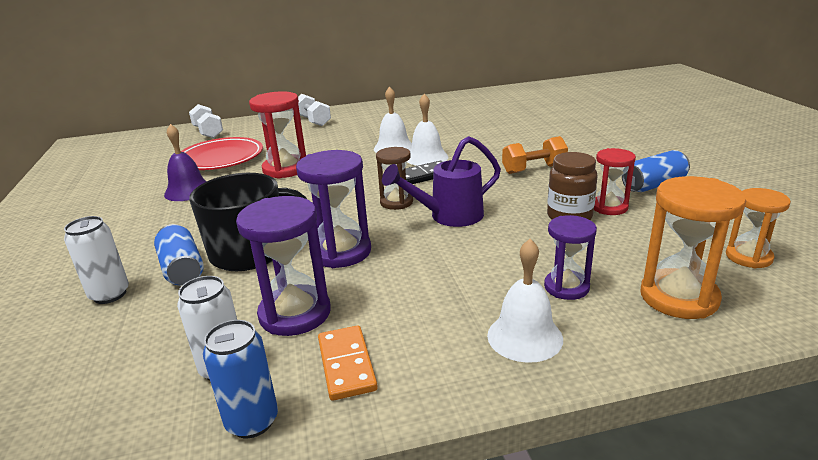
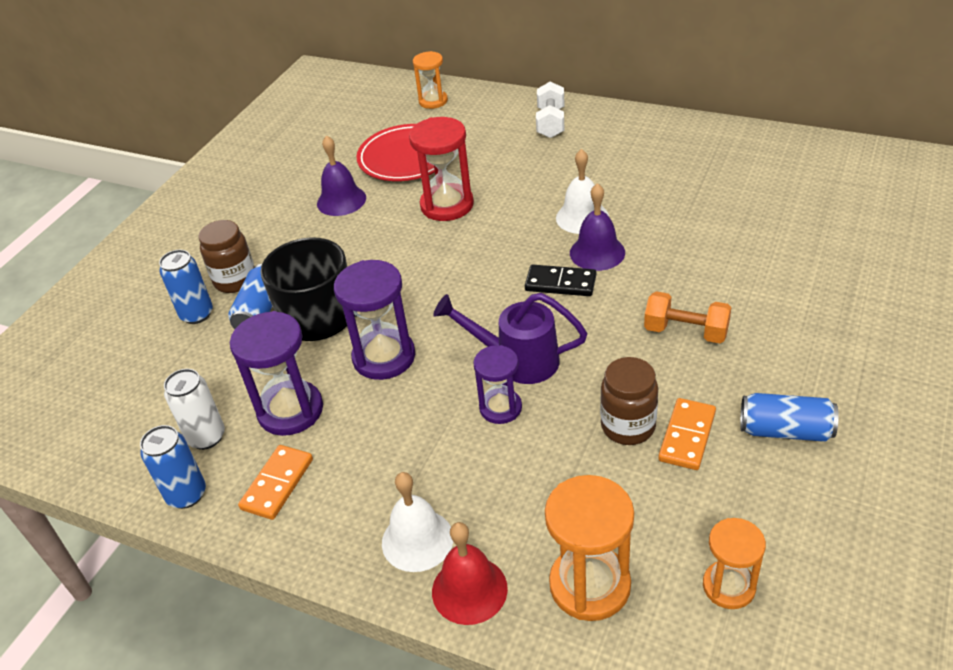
camera: 40 degrees right, 15 degrees up
(110, 294) = (197, 314): white can -> blue can
(131, 261) = (235, 280): none -> brown jar
(208, 132) = (433, 101): white dumbbell -> orange hourglass
(396, 202) = (493, 313): brown hourglass -> none
(427, 157) = (597, 252): white bell -> purple bell
(566, 287) = (511, 512): purple hourglass -> purple hourglass (500, 408)
(609, 207) = (687, 436): red hourglass -> orange domino
(609, 344) = (469, 590): none -> red bell

